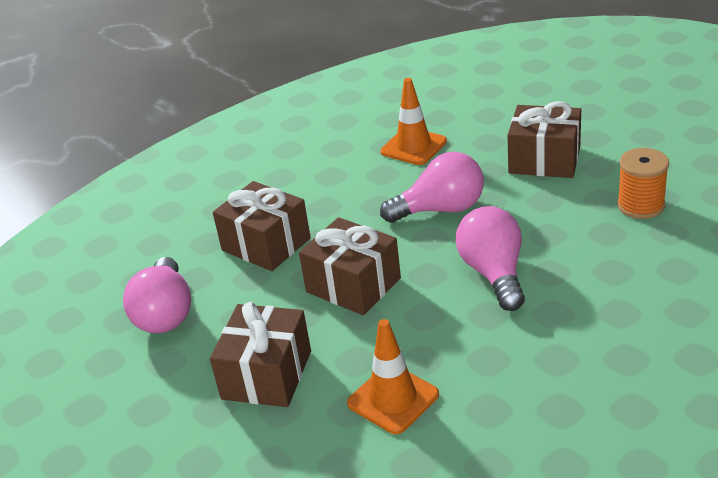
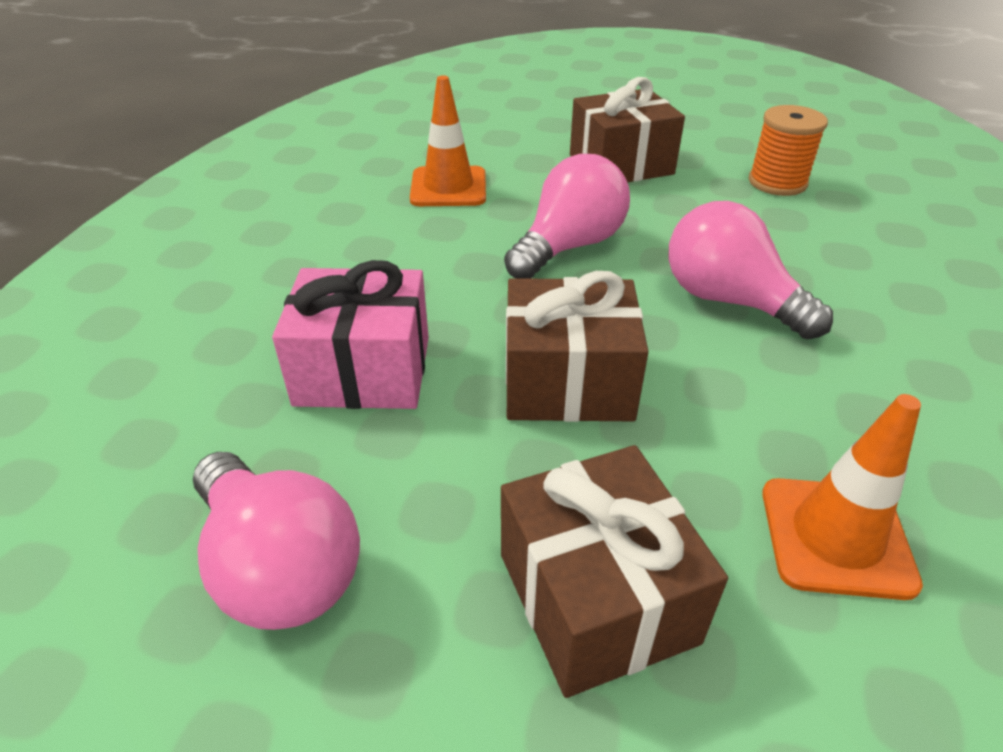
camera: 40 degrees left, 5 degrees up
(266, 244) = (363, 370): brown gift -> pink gift

